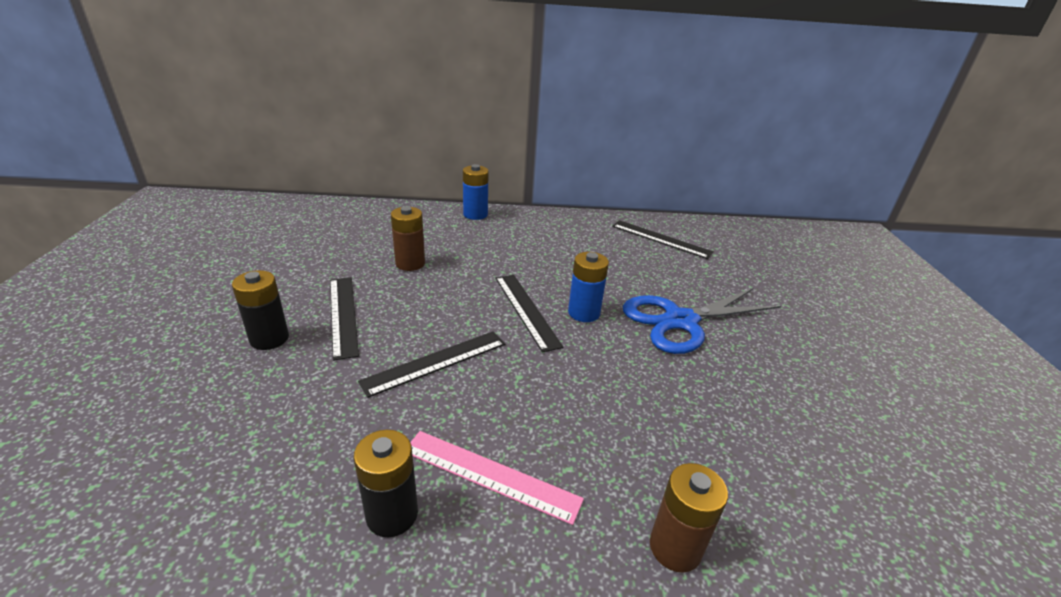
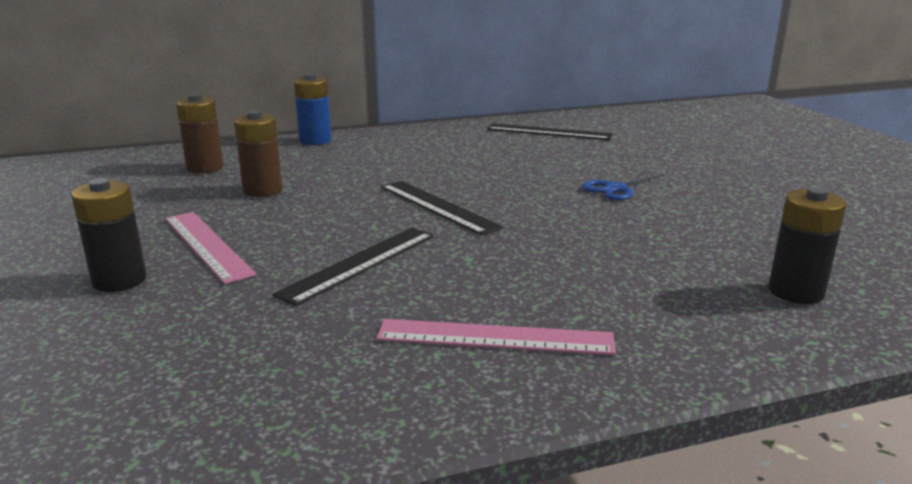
camera: 15 degrees left, 10 degrees down
(343, 315) = (207, 245): black ruler -> pink ruler
(392, 514) = (402, 391): black battery -> black battery (796, 292)
(584, 313) = (506, 198): blue battery -> none
(675, 547) = (733, 348): brown battery -> brown battery (205, 168)
(680, 321) = (615, 188): blue scissors -> blue scissors, size x0.50

